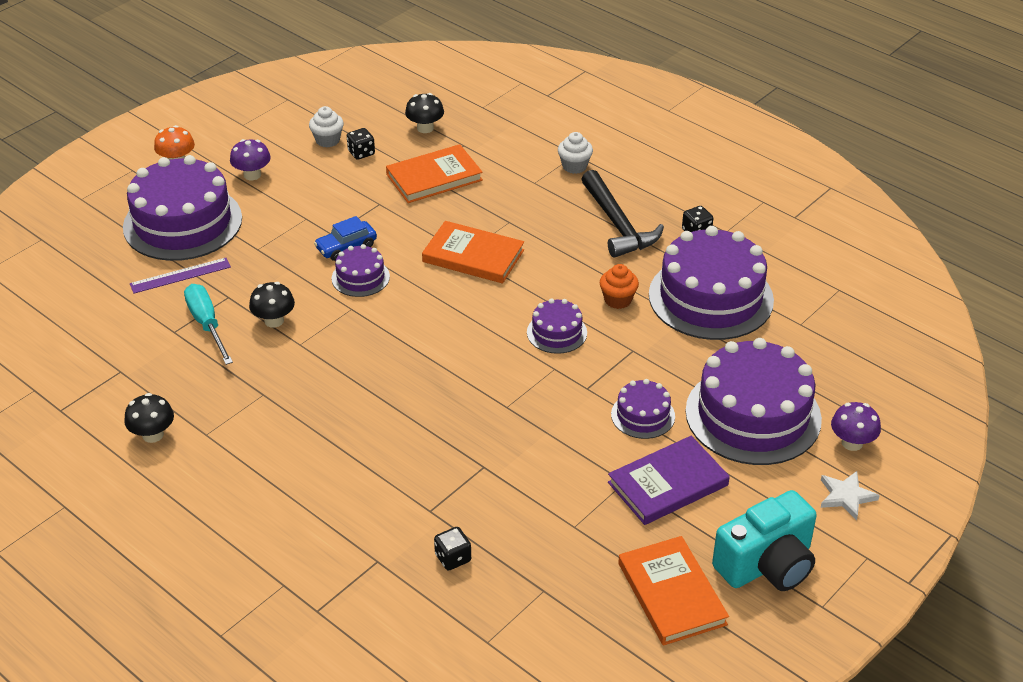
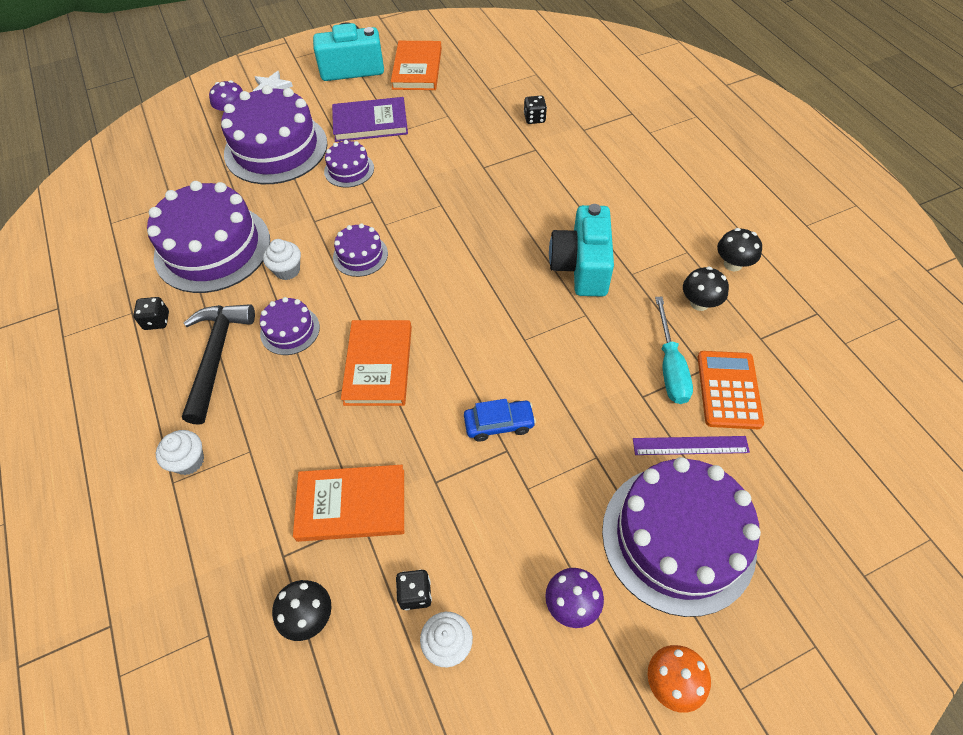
camera: 155 degrees left, 15 degrees up
(150, 321) = (728, 390): none -> orange calculator
(274, 321) = (603, 349): black mushroom -> black mushroom (699, 303)
(319, 386) = (581, 266): none -> turquoise camera
(360, 277) = (500, 375): purple cake -> purple cake (290, 330)
(473, 256) = (378, 365): orange book -> orange book turned 45 degrees clockwise
(618, 300) = (287, 270): orange cupcake -> white cupcake

